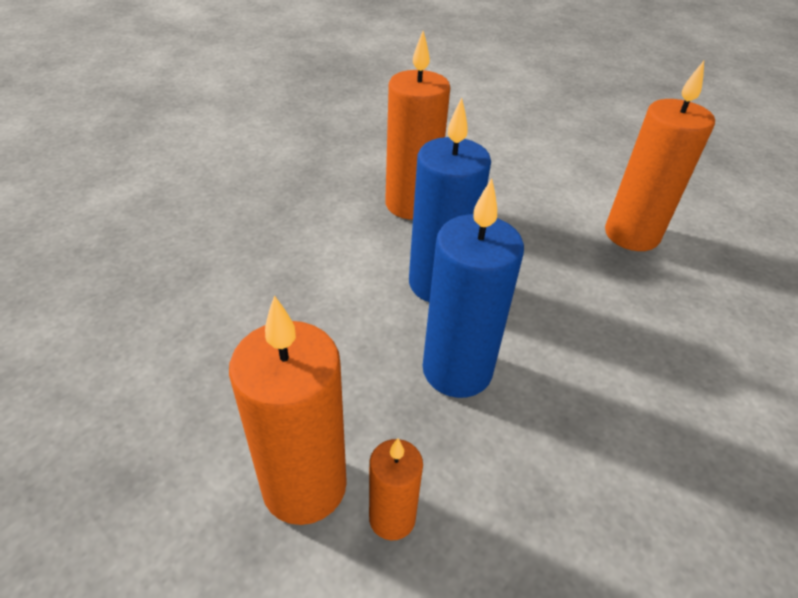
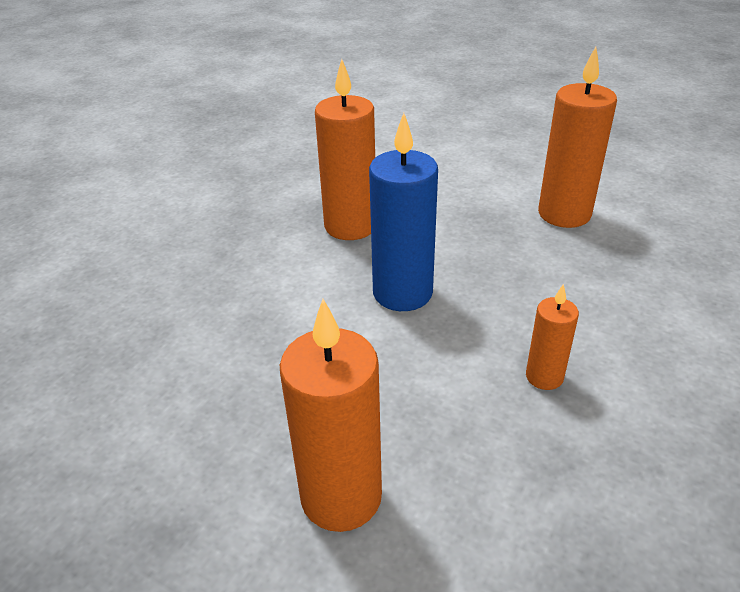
camera: 10 degrees left, 5 degrees down
(392, 518) = (432, 504): orange candle -> orange candle (544, 377)
(457, 370) = (446, 365): blue candle -> none

